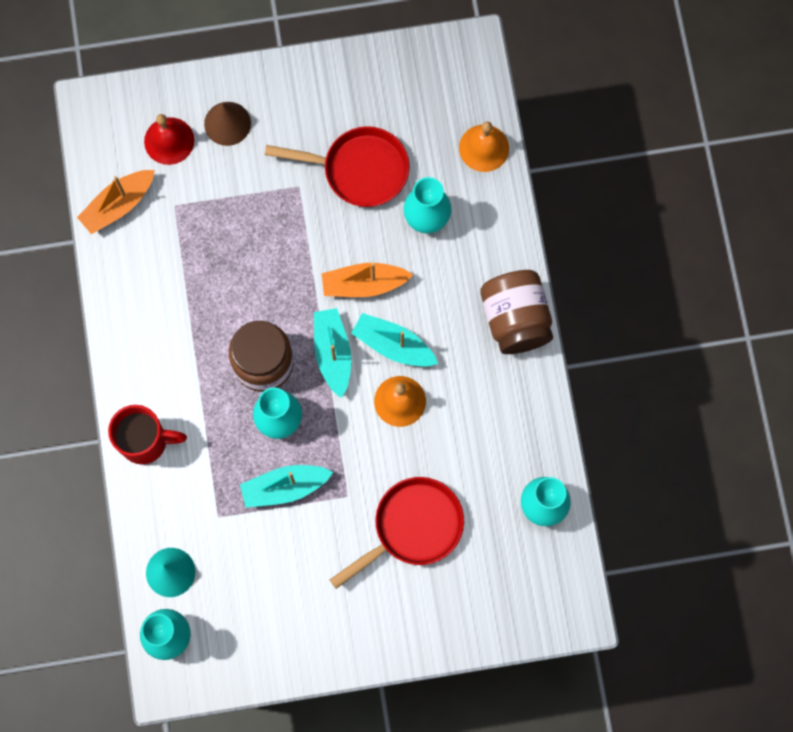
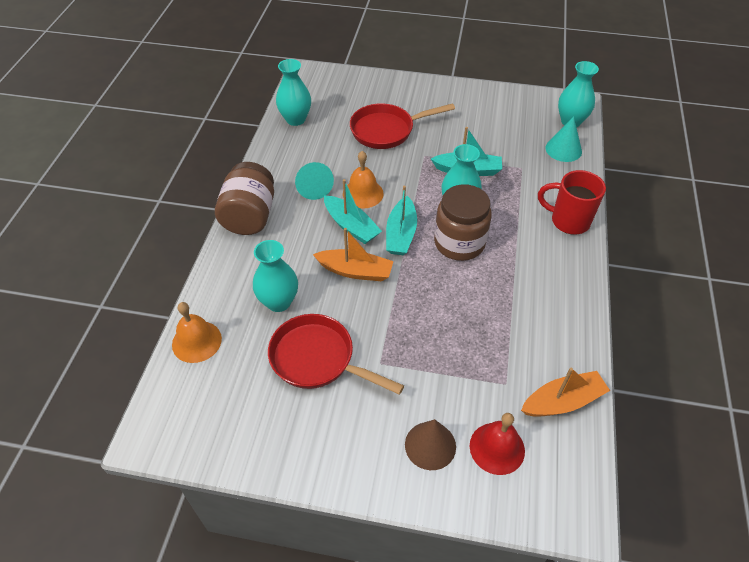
camera: 160 degrees left, 25 degrees down
(463, 390) = (313, 187): none -> turquoise cone

